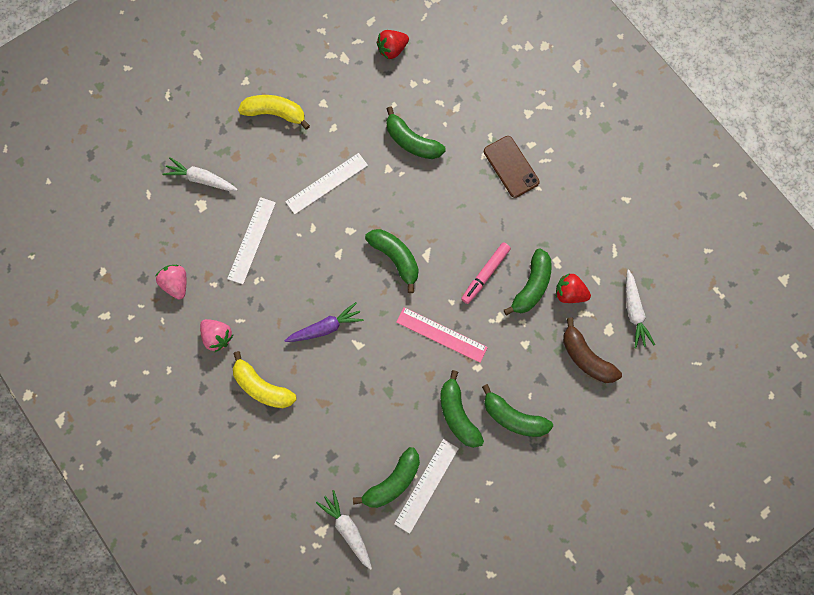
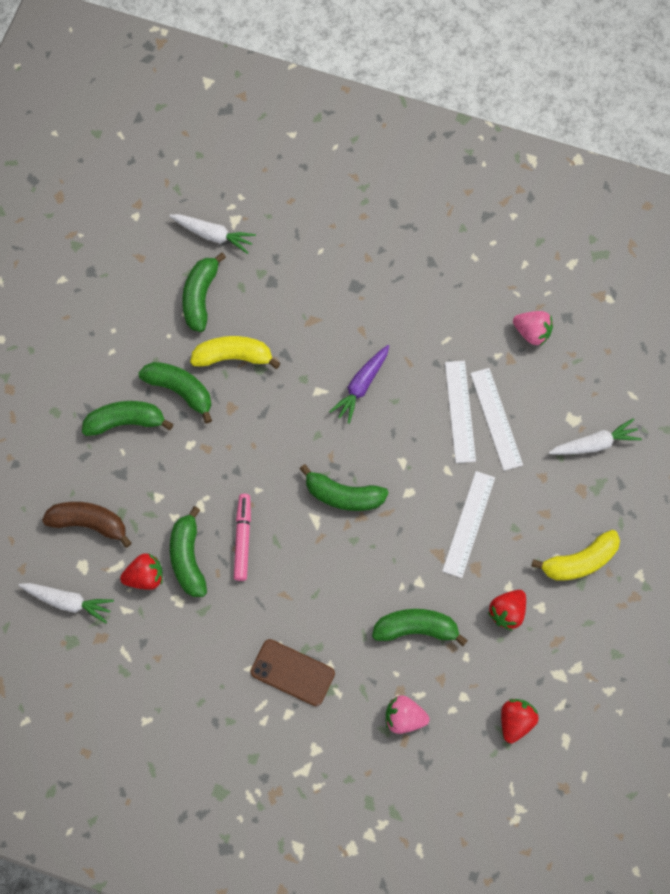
camera: 145 degrees right, 5 degrees down
(217, 336) = (454, 313): pink strawberry -> pink strawberry (404, 718)
(262, 387) = (378, 298): yellow banana -> yellow banana (233, 357)
(346, 114) = (507, 612): none -> red strawberry
(426, 485) = (167, 313): white ruler -> white ruler (460, 411)
(441, 334) = (246, 452): pink ruler -> none
(634, 311) = (68, 601): white carrot -> white carrot turned 150 degrees clockwise

